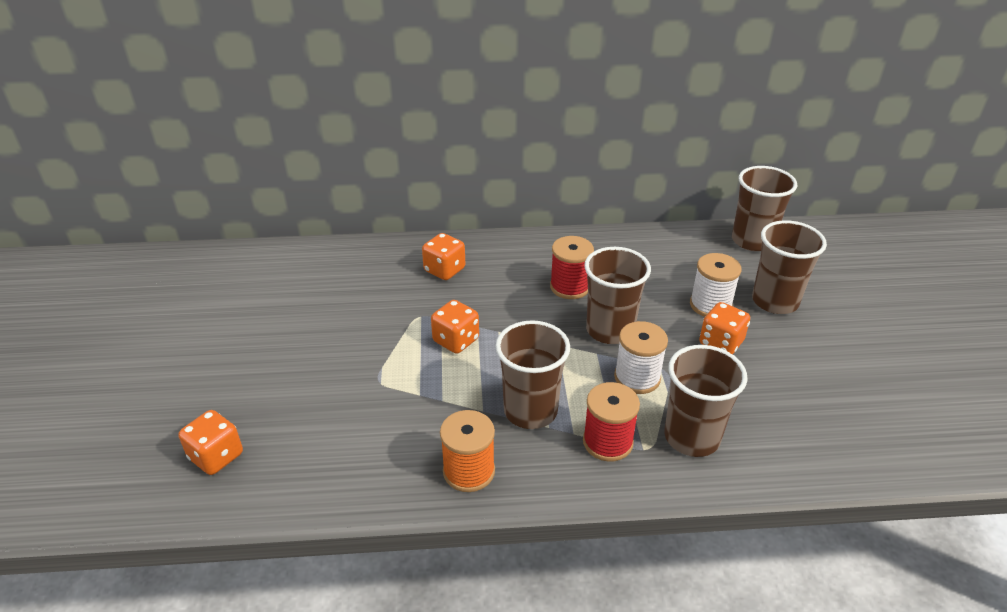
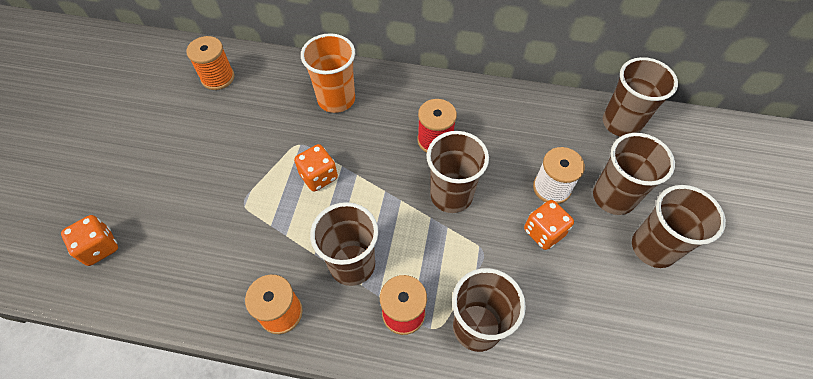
camera: 15 degrees right, 20 degrees up
(296, 273) = (218, 78): none -> orange spool
(444, 270) = (336, 99): orange dice -> orange cup
(637, 378) = (455, 252): white spool -> none
(834, 335) = (653, 247): none -> brown cup

